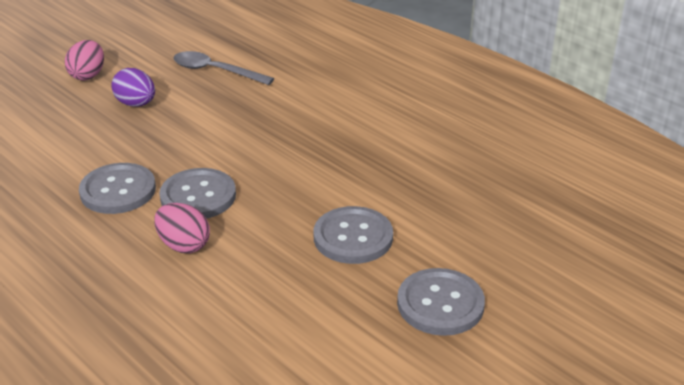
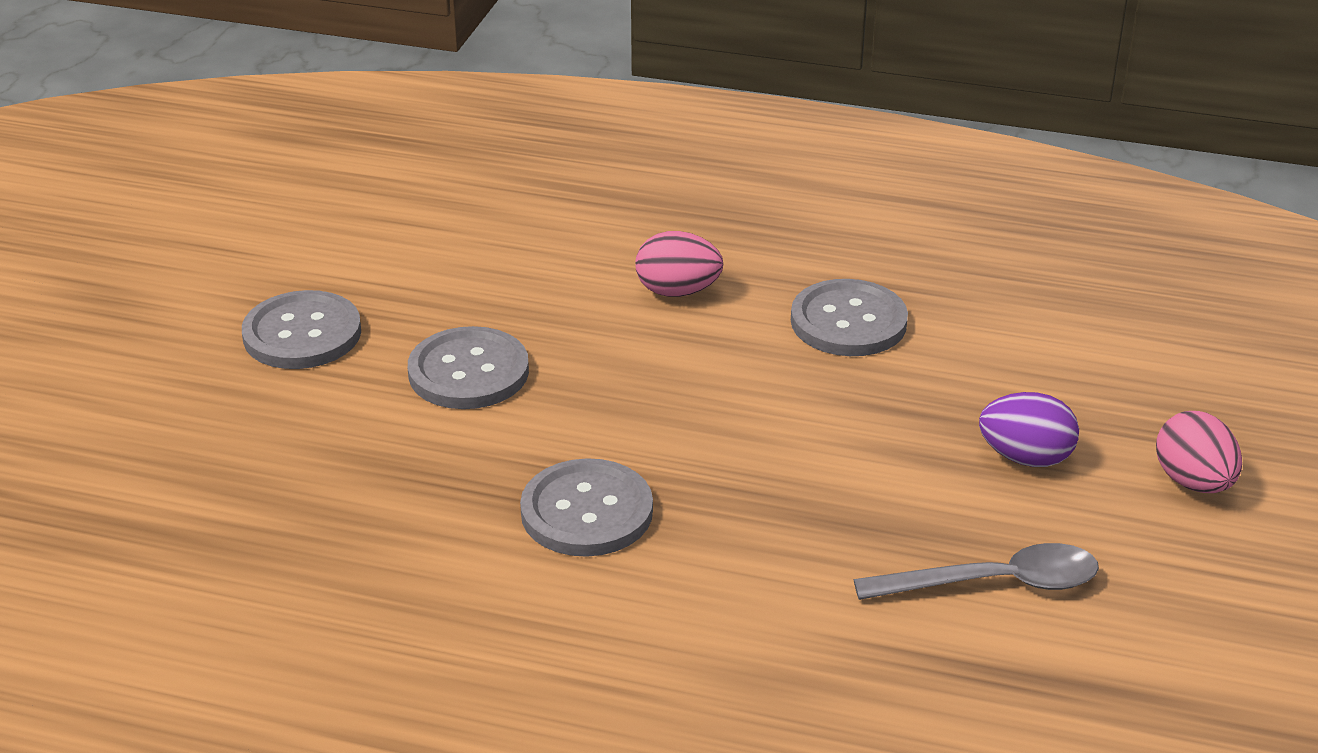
camera: 150 degrees right, 0 degrees up
(198, 196) = (733, 352): grey button -> grey button (587, 512)

